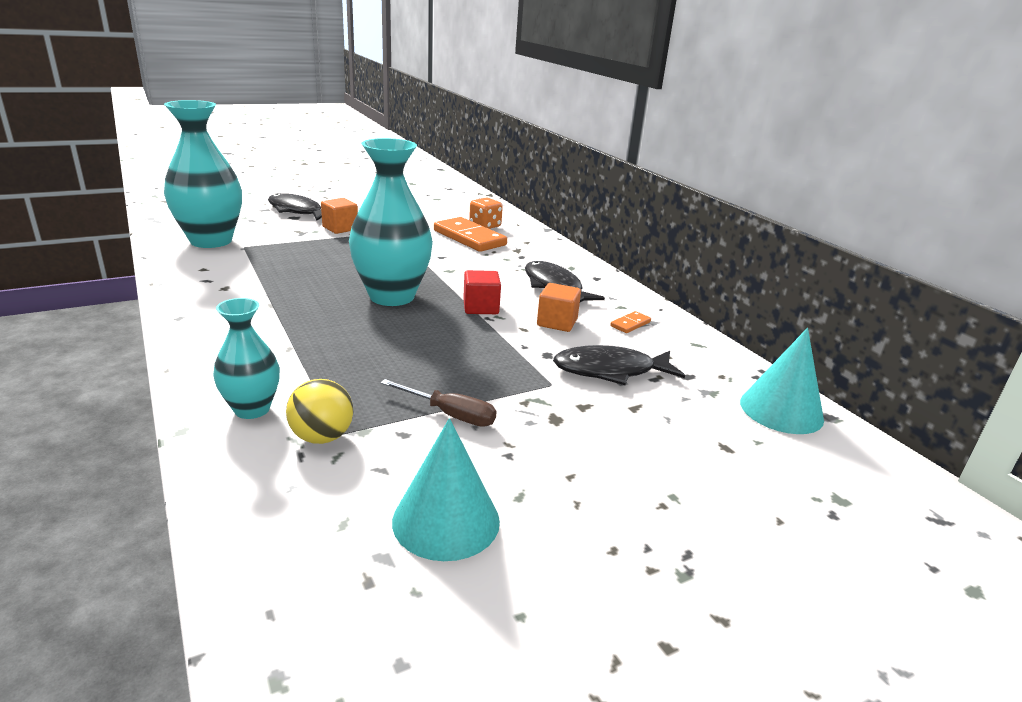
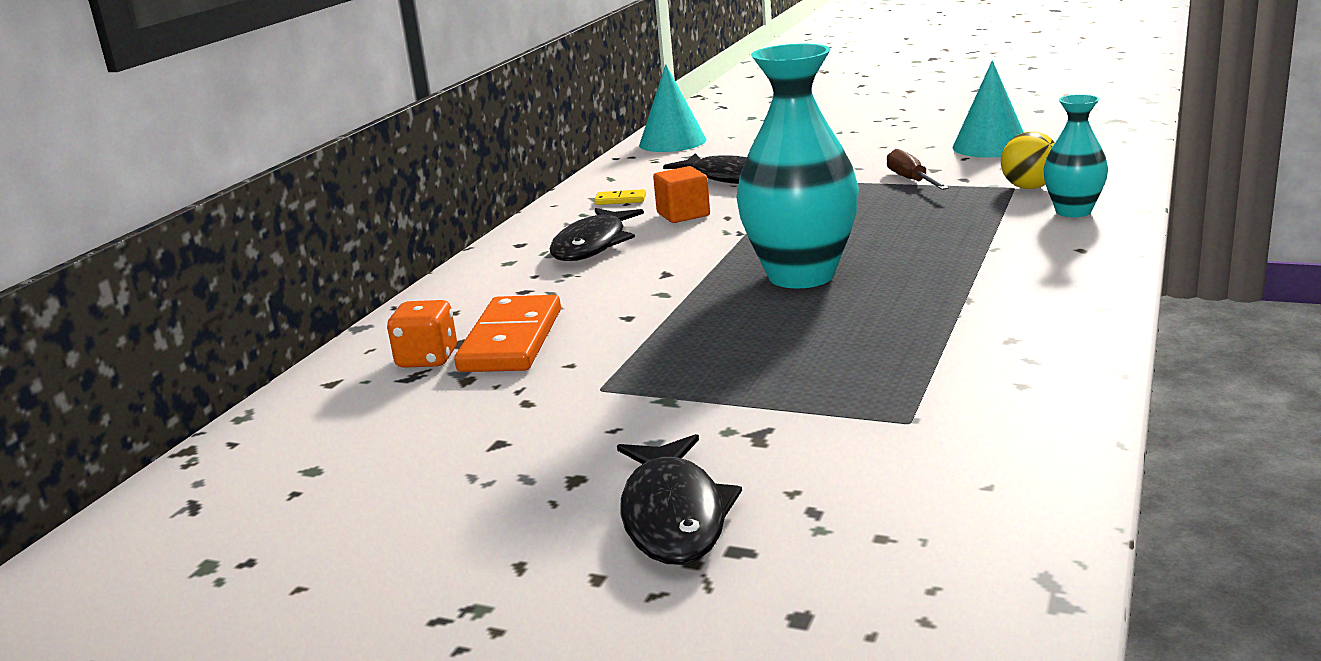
camera: 125 degrees left, 5 degrees down
(211, 241) = (961, 456): turquoise vase -> none
(340, 228) = (672, 424): orange cube -> none
(481, 307) = (725, 242): red cube -> none
(630, 324) = (620, 200): orange domino -> yellow domino

